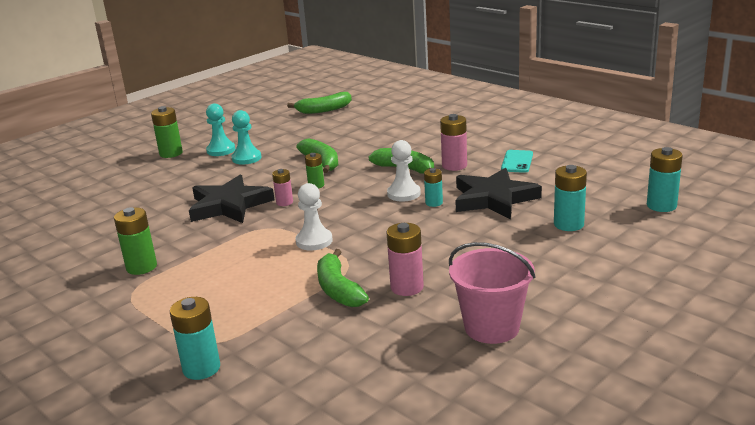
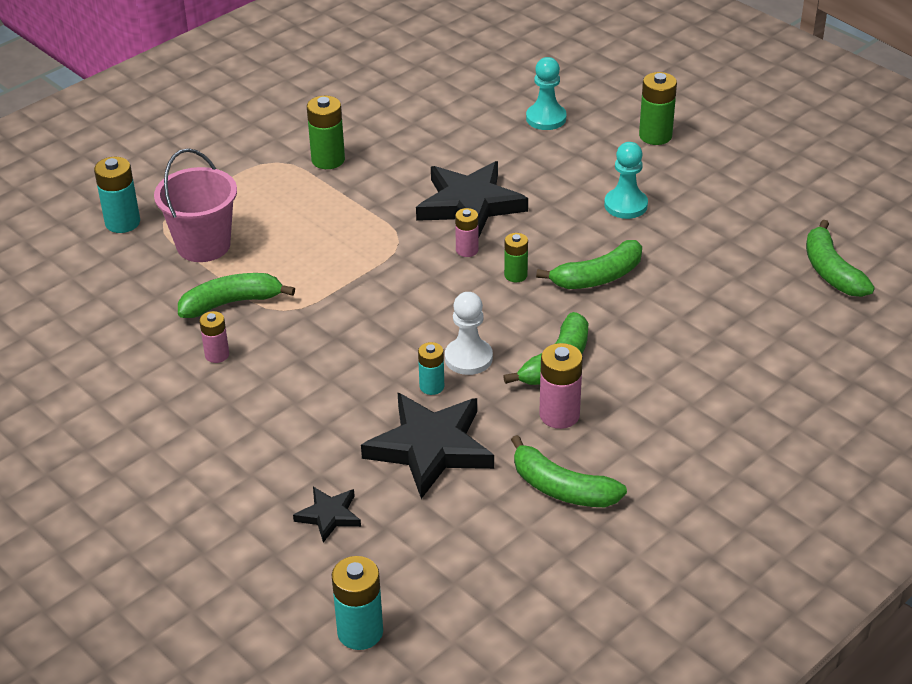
camera: 90 degrees right, 15 degrees up
(221, 150) = (660, 179): turquoise pawn -> turquoise pawn (546, 118)
(314, 241) = (351, 280): white pawn -> none
(407, 287) = (217, 355): pink battery -> pink battery, size x0.63
(491, 327) = (112, 416): pink bucket -> pink bucket (203, 245)
(517, 162) = (562, 488): turquoise phone -> green banana
(568, 224) = (329, 515): turquoise battery -> black star

